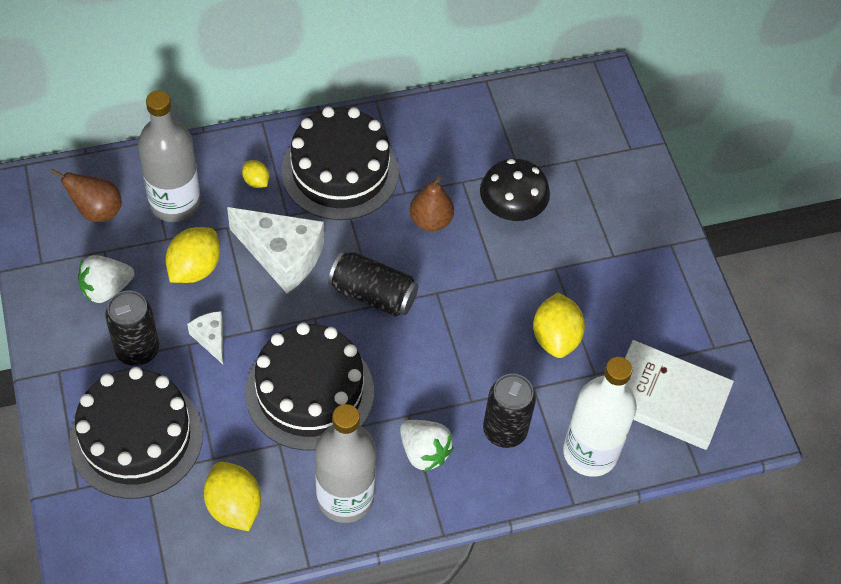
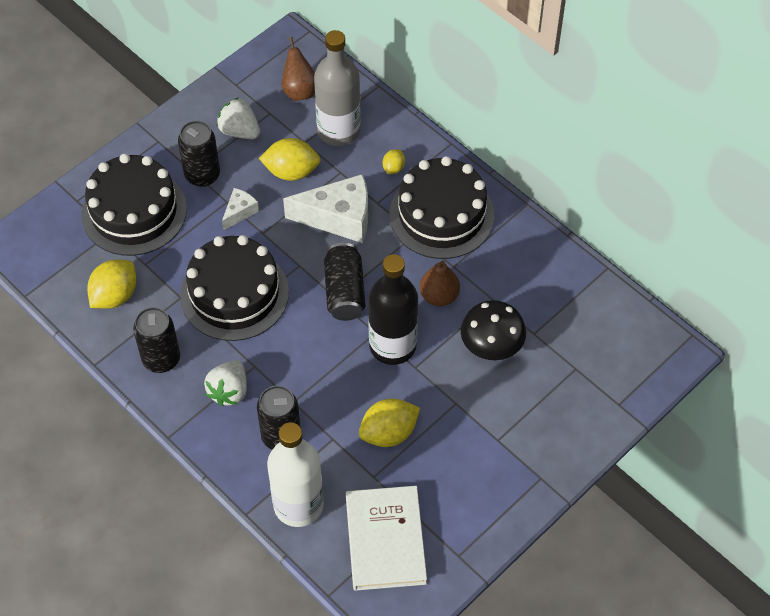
camera: 65 degrees right, 0 degrees up
(282, 256) = (339, 218): white cheese -> white cheese turned 90 degrees counterclockwise
(345, 498) = (161, 359): grey bottle -> black can
(461, 286) = (392, 346): none -> black bottle

